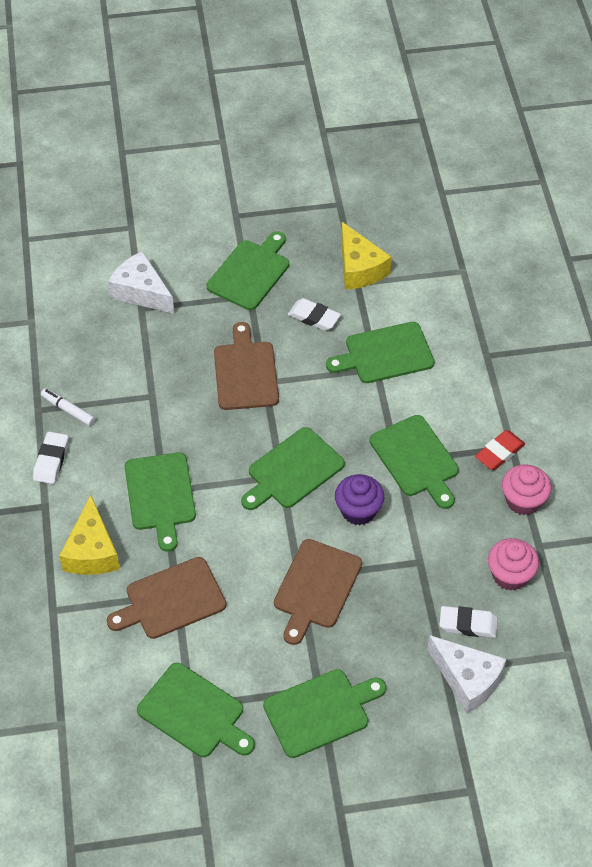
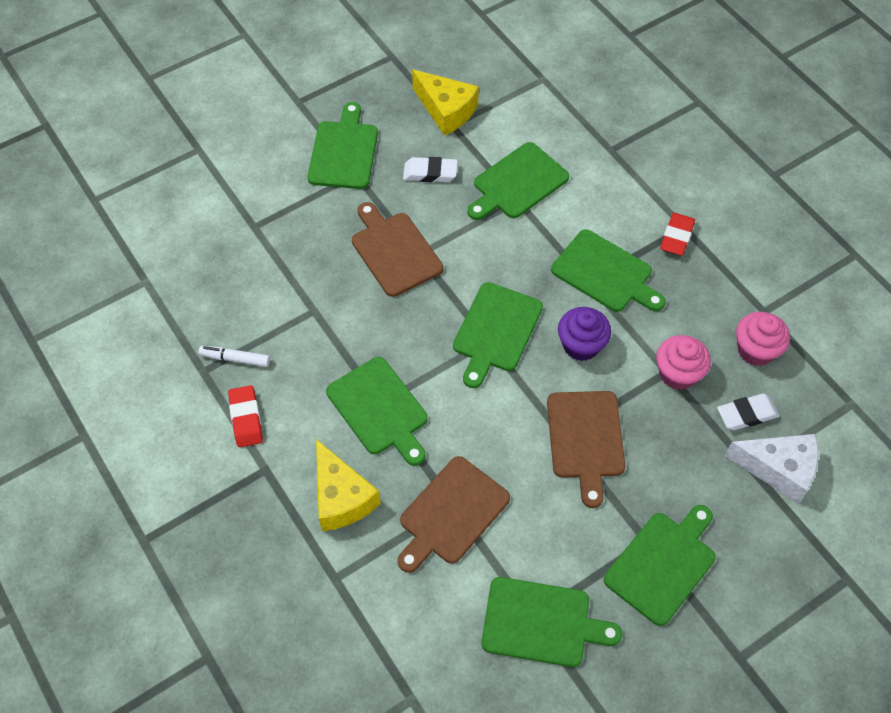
camera: 25 degrees left, 5 degrees up
(51, 460) = (246, 418): white eraser -> red eraser
(141, 292) = (245, 210): white cheese -> none
(523, 501) = (724, 274): pink cupcake -> pink cupcake (678, 374)

